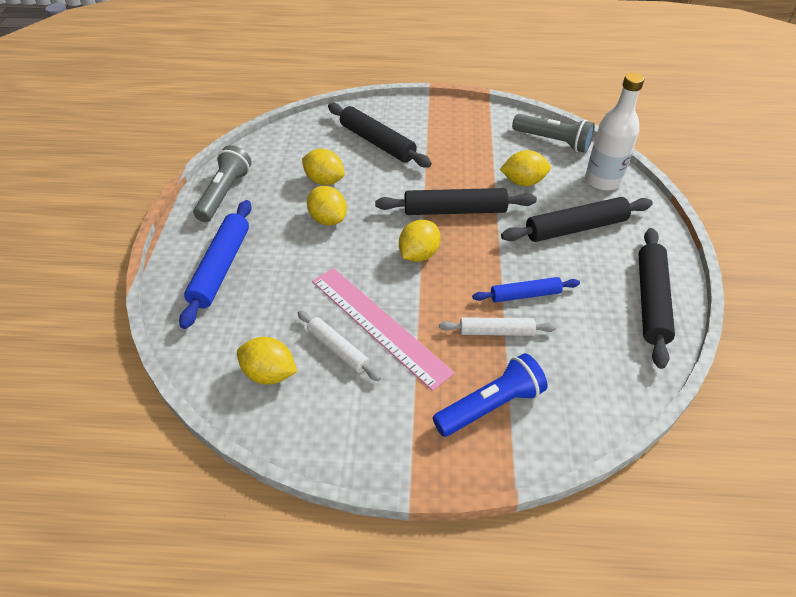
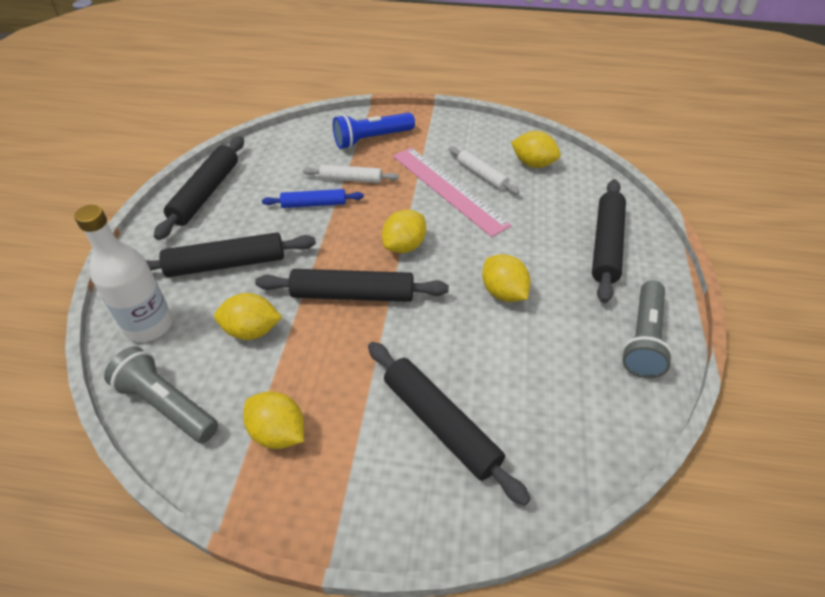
camera: 175 degrees left, 0 degrees up
(221, 268) = (606, 245): blue rolling pin -> black rolling pin
(324, 181) = (515, 351): yellow lemon -> yellow lemon (278, 433)

